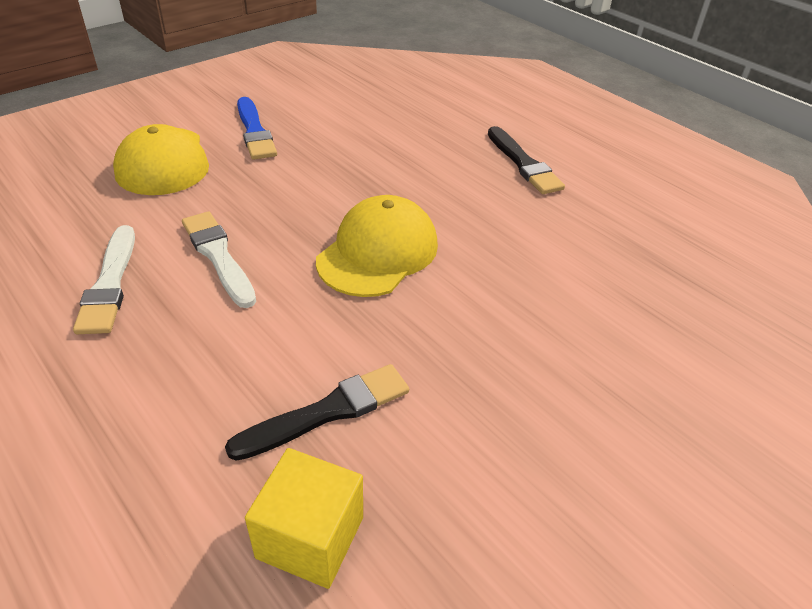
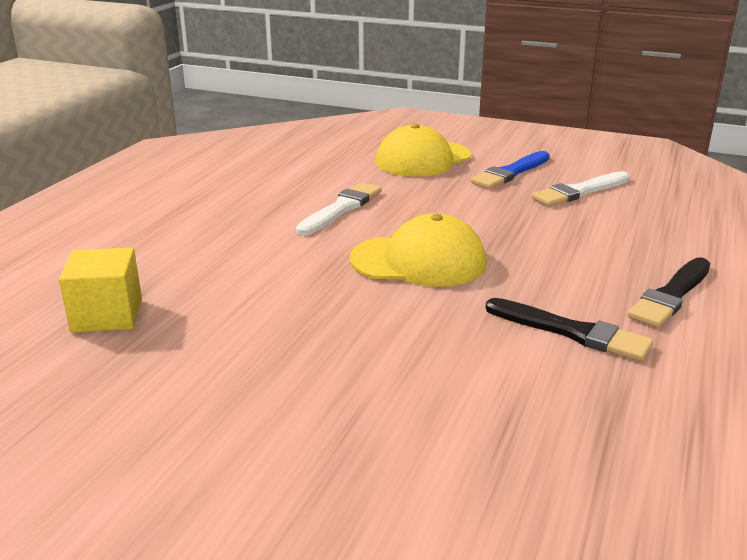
camera: 65 degrees right, 15 degrees down
(110, 283) = (277, 188): white brush -> white brush (580, 191)
(327, 412) = (219, 290): black brush -> black brush (571, 332)

